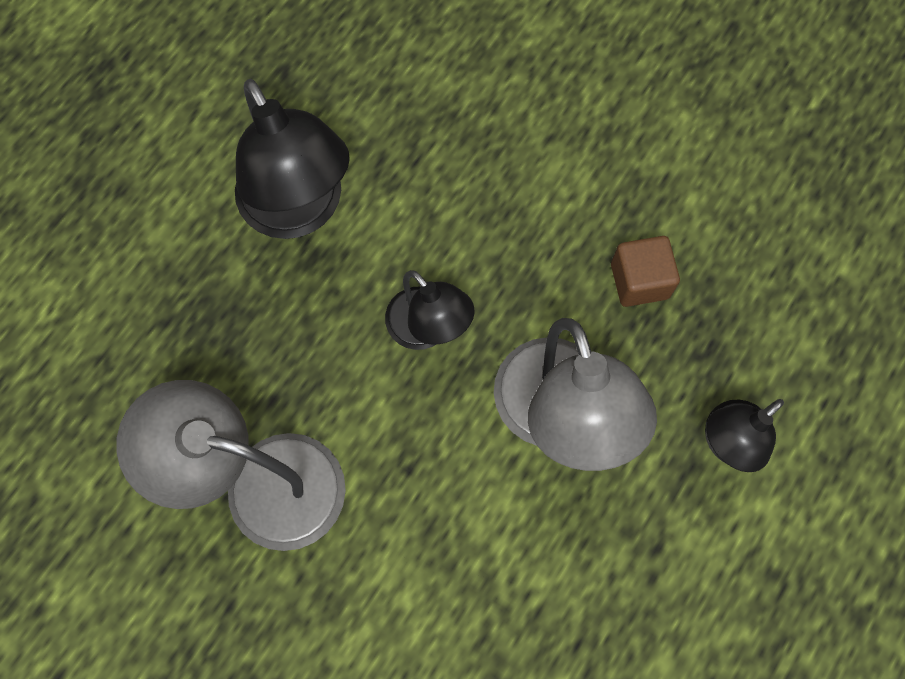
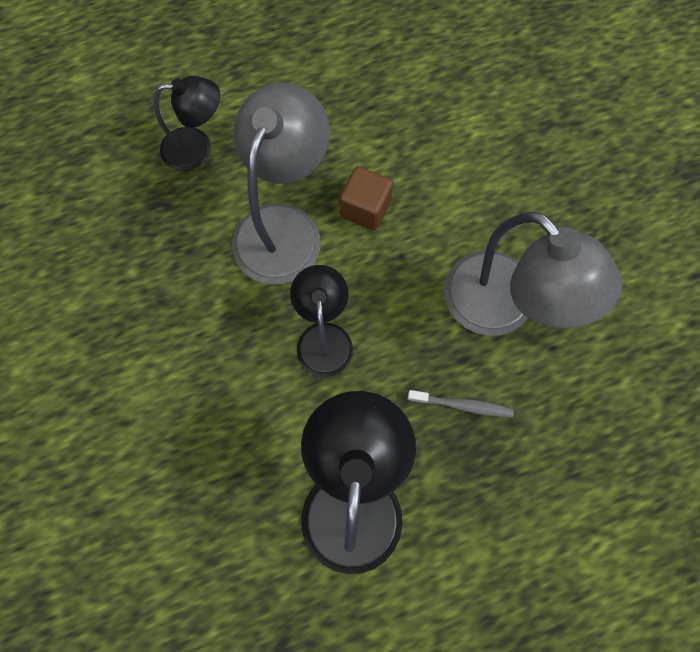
camera: 145 degrees left, 0 degrees up
(247, 353) = (462, 405): none -> grey toothbrush
(639, 281) = (159, 275): brown cube -> brown cube (365, 209)

